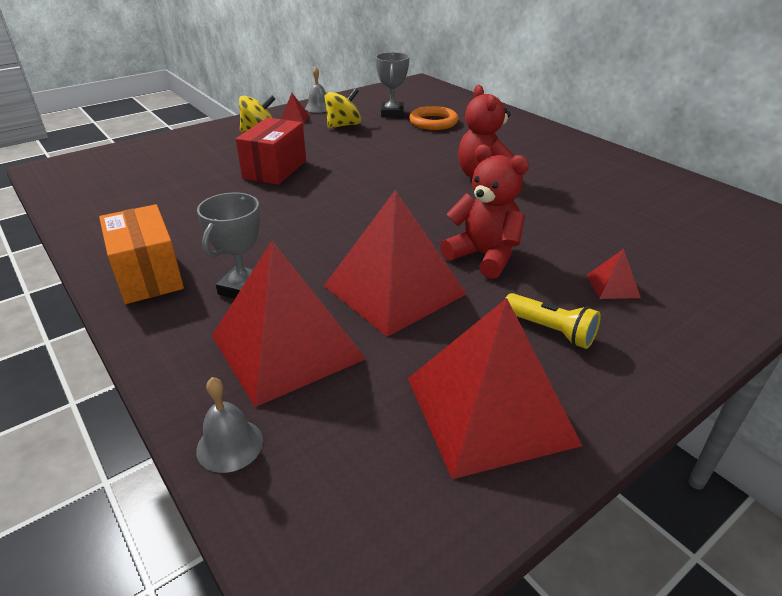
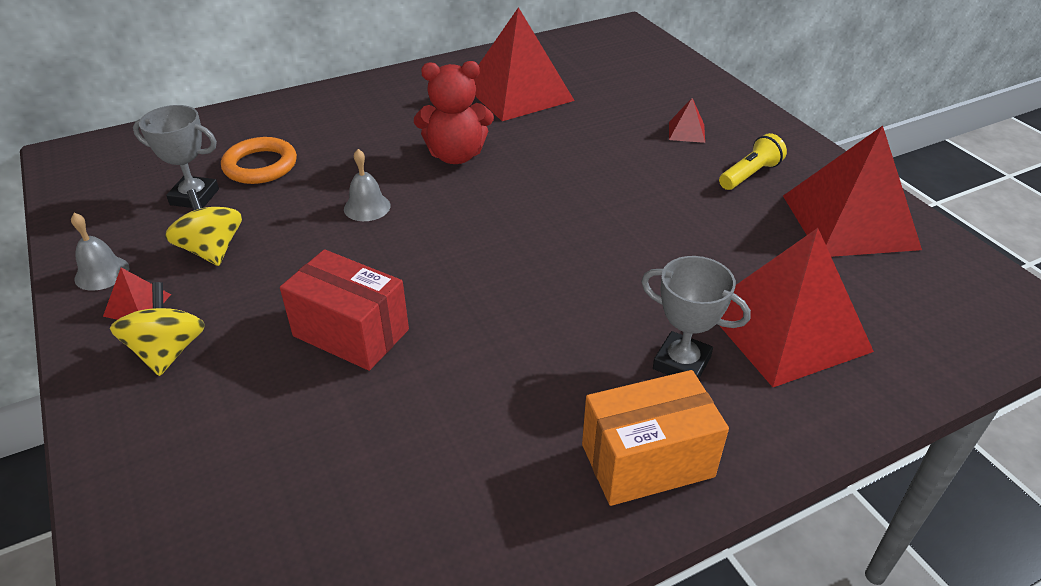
camera: 80 degrees left, 5 degrees up
(230, 445) = (922, 367): grey bell -> grey bell (367, 207)
(394, 290) = (688, 249): red pyramid -> red pyramid (518, 93)
(484, 256) = (632, 186): red teddy bear -> none

